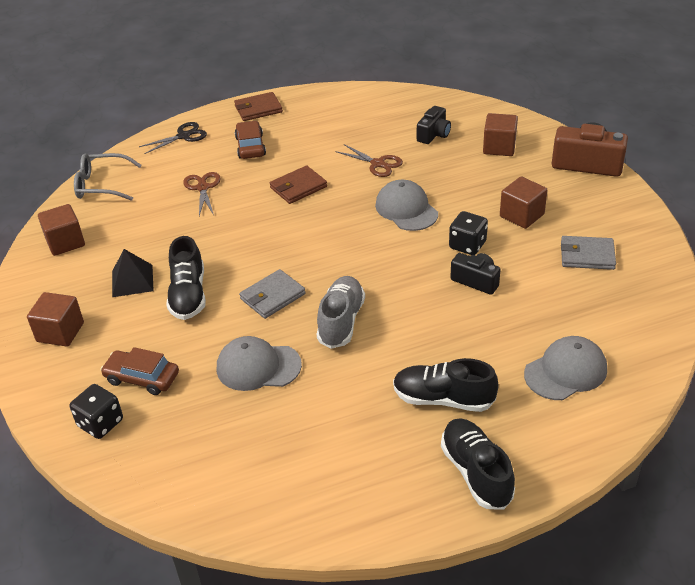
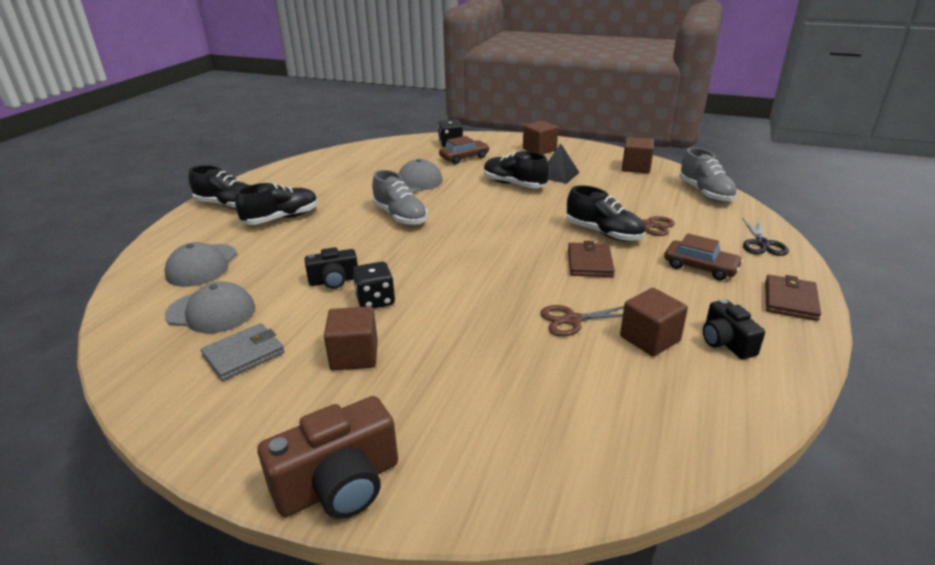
camera: 130 degrees right, 10 degrees down
(102, 185) = (705, 193): grey glasses -> grey shoe
(242, 201) = (603, 233): none -> black shoe
(272, 296) = (465, 206): grey wallet -> none
(406, 209) = (473, 297): grey cap -> grey cap (211, 312)
(434, 134) = (586, 392): black camera -> black camera (726, 342)
(499, 147) = (486, 428): brown cube -> brown cube (649, 339)

